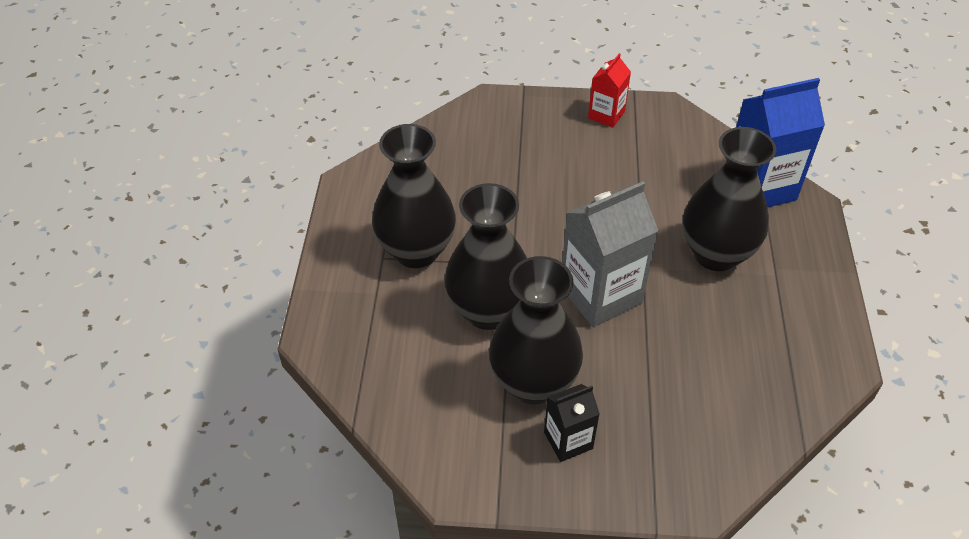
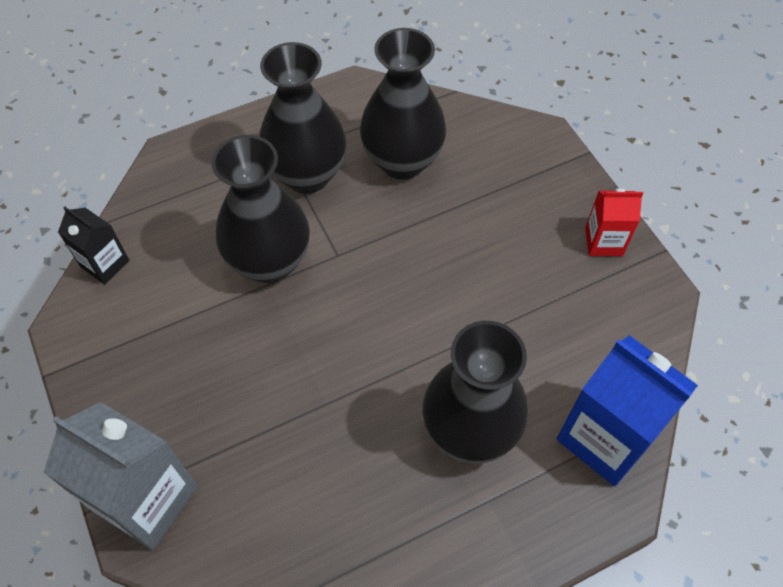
camera: 60 degrees right, 10 degrees up
(533, 383) = (206, 336): black vase -> black vase (402, 161)
(568, 440) = (155, 393): black carton -> black carton (105, 264)
(600, 295) = (344, 345): grey carton -> grey carton (146, 499)

